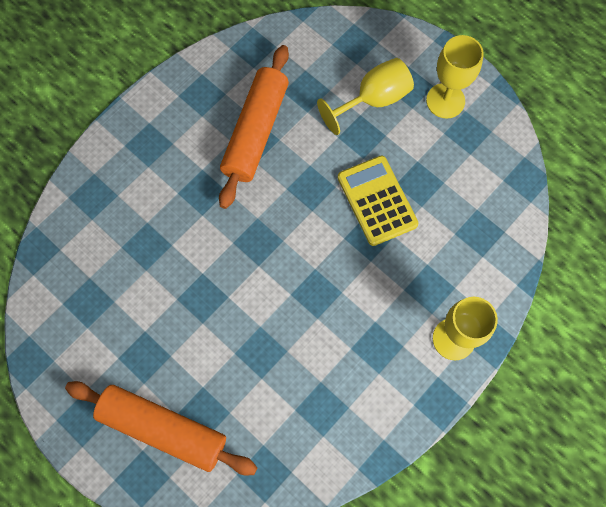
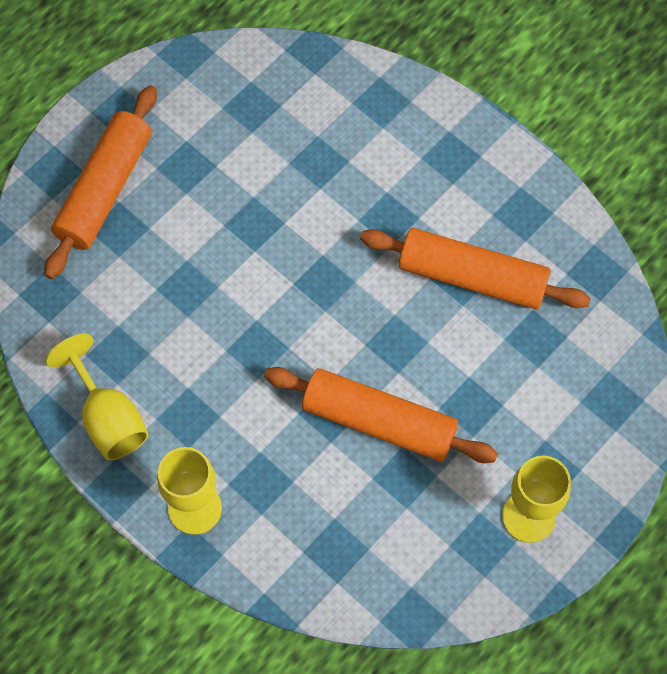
camera: 90 degrees right, 5 degrees down
(373, 100) = (525, 422): yellow goblet -> yellow goblet (108, 418)
(377, 201) = (379, 422): yellow calculator -> orange rolling pin

